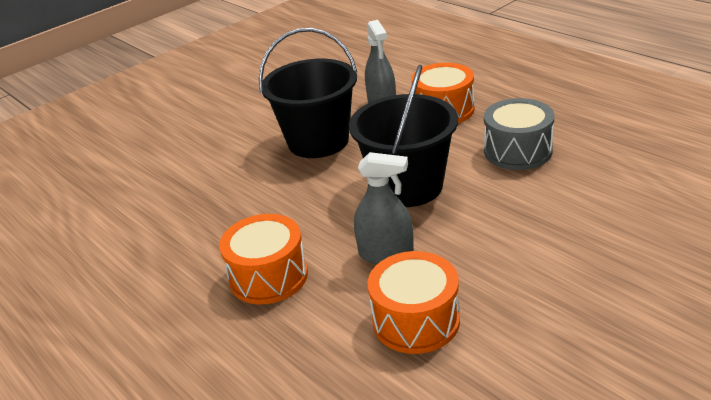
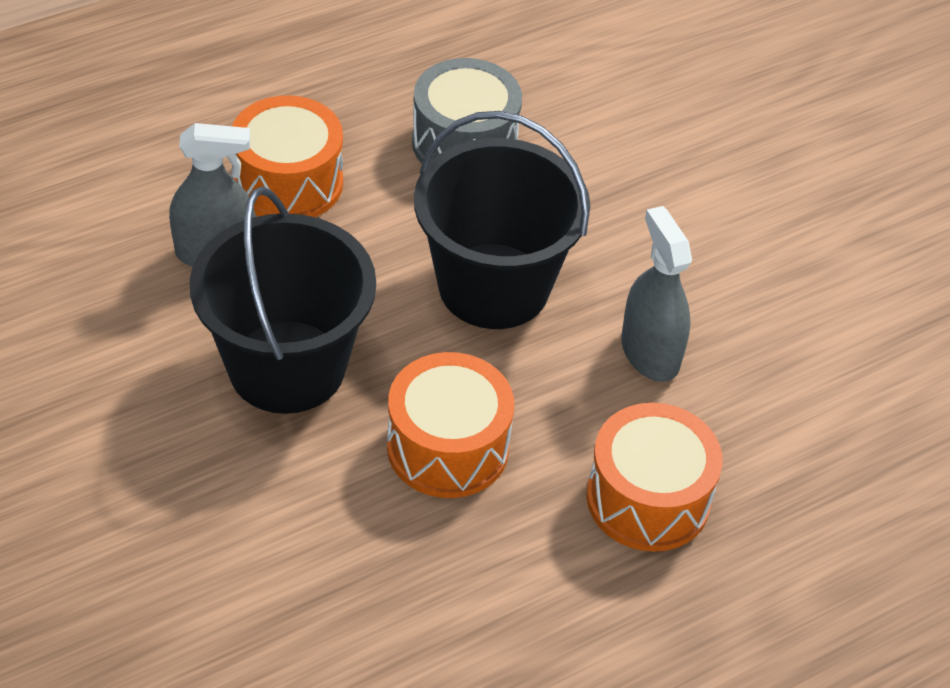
camera: 85 degrees left, 15 degrees up
(386, 254) = (650, 353): grey spray bottle -> grey spray bottle turned 45 degrees counterclockwise
(416, 320) = (793, 356): orange drum -> orange drum (448, 447)

